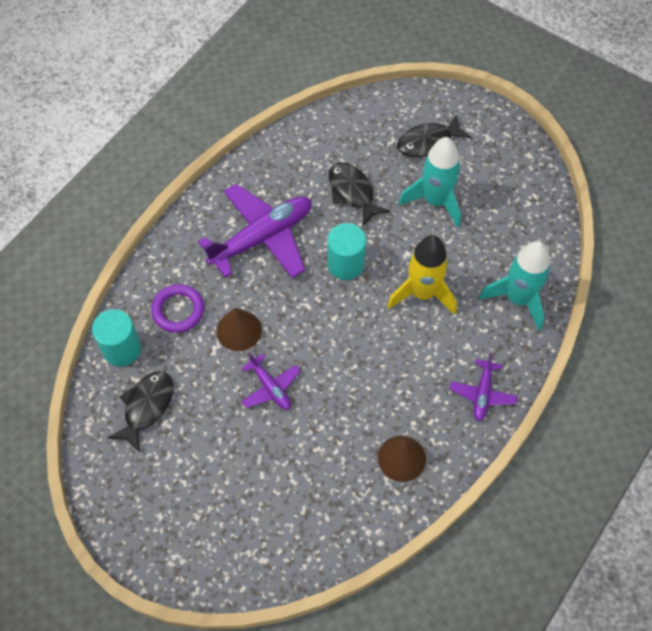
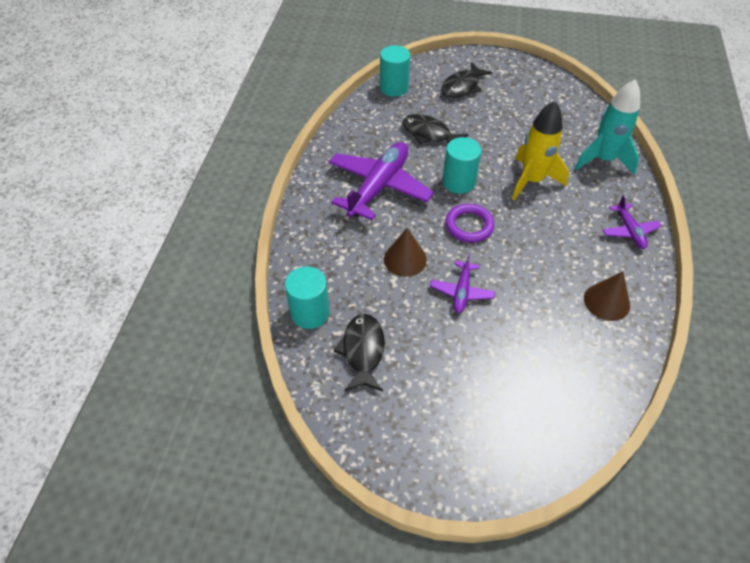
camera: 25 degrees left, 10 degrees down
(178, 310) = (342, 264): purple ring -> purple ring (469, 225)
(270, 387) = (462, 291): purple plane -> purple plane turned 75 degrees clockwise
(352, 116) = (394, 88): none -> turquoise cylinder
(435, 201) = (495, 119): turquoise rocket -> none

